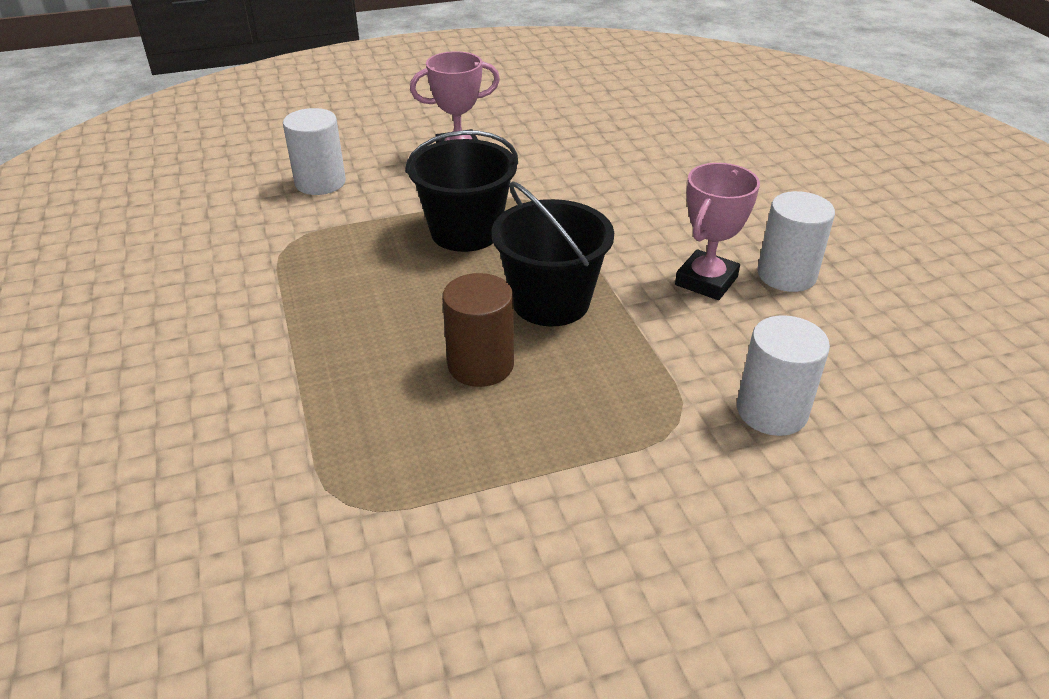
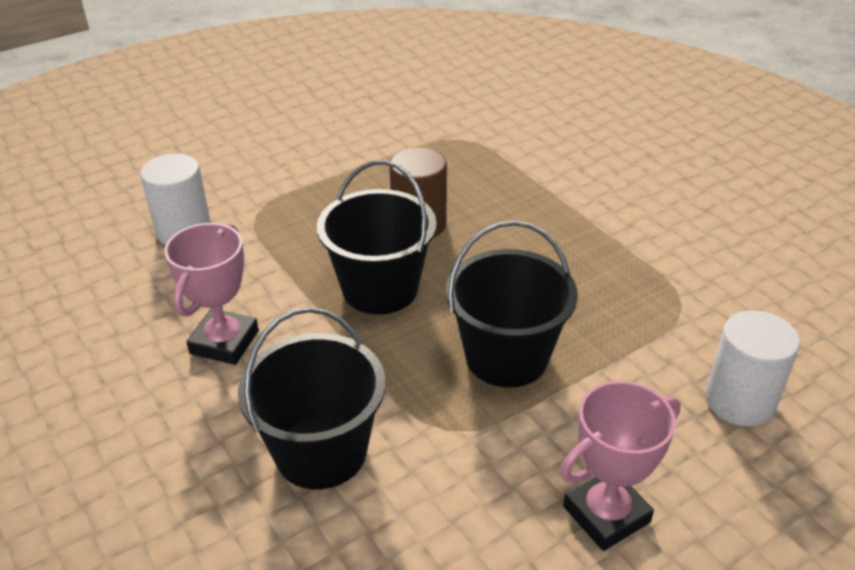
camera: 165 degrees right, 0 degrees up
(628, 202) = (321, 452): none -> black bucket
(786, 275) = (133, 367): white cylinder -> none

